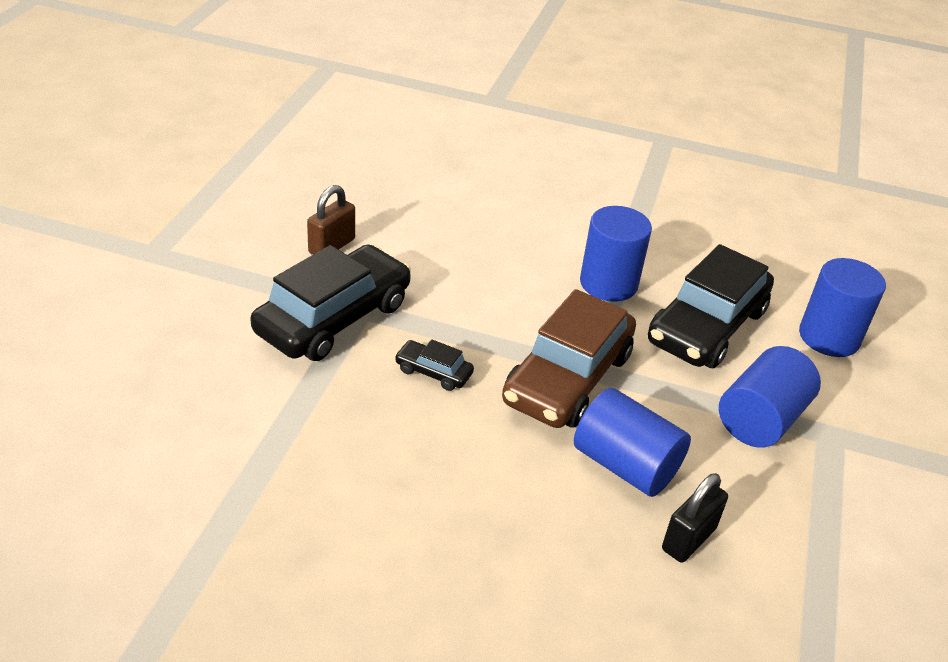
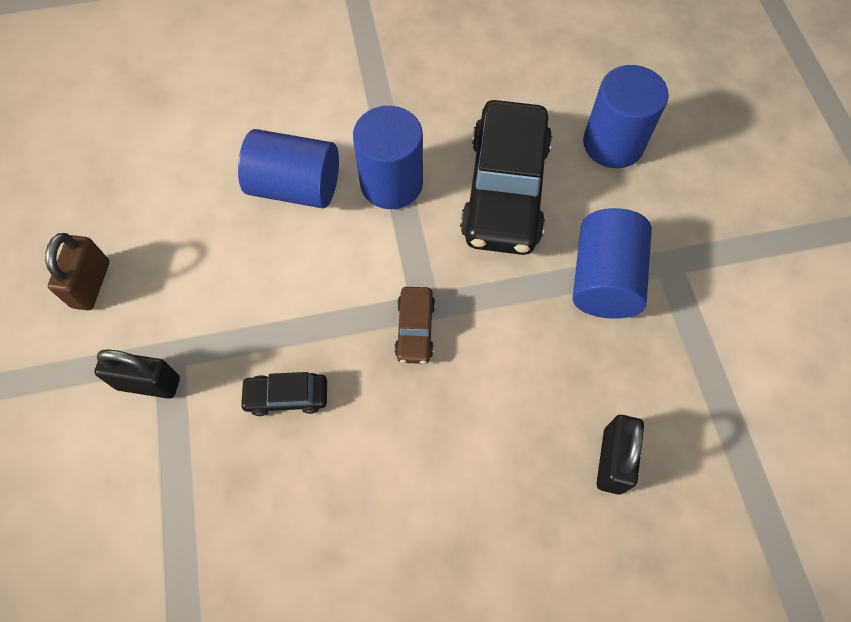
camera: 25 degrees left, 25 degrees up
(334, 318) = (148, 383): black car -> black padlock
(567, 378) = (415, 329): brown car -> brown car, size x0.44
(625, 465) = (518, 407): blue cylinder -> blue cylinder (295, 187)

